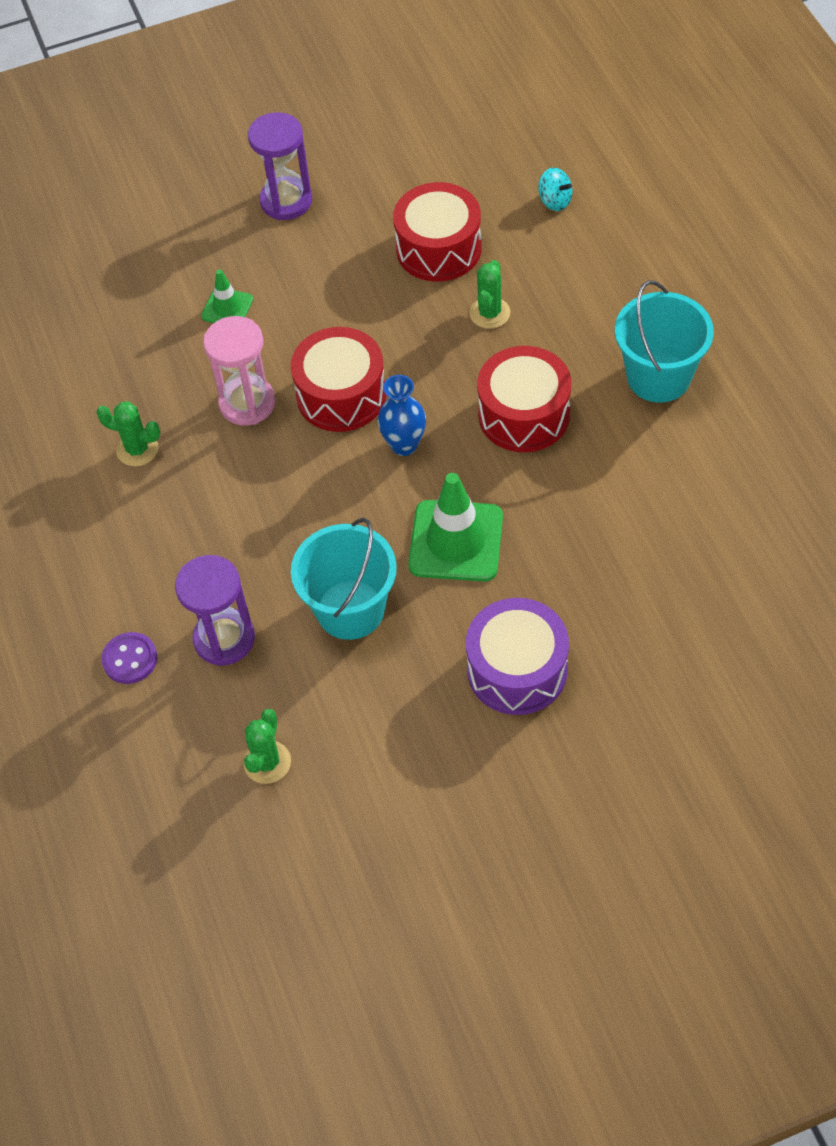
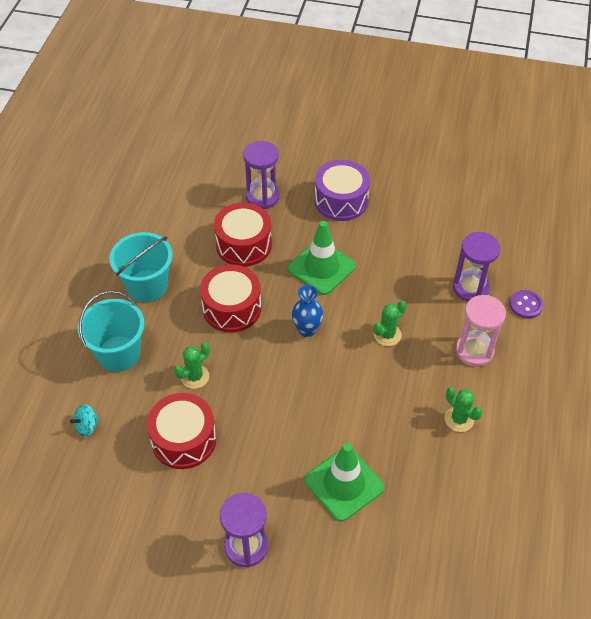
camera: 150 degrees left, 5 degrees down
(227, 308) = (344, 484): green traffic cone -> green traffic cone, size x1.87
(247, 403) = (375, 408): pink hourglass -> pink hourglass (474, 351)
(267, 762) = (483, 226): green cactus -> green cactus (387, 335)
(341, 395) = (318, 379): red drum -> red drum (244, 245)
(350, 609) = (398, 266): turquoise bucket -> turquoise bucket (118, 353)
(555, 201) = (87, 426): turquoise spinning top -> turquoise spinning top turned 105 degrees counterclockwise
(638, 601) = (262, 197): none -> purple hourglass

